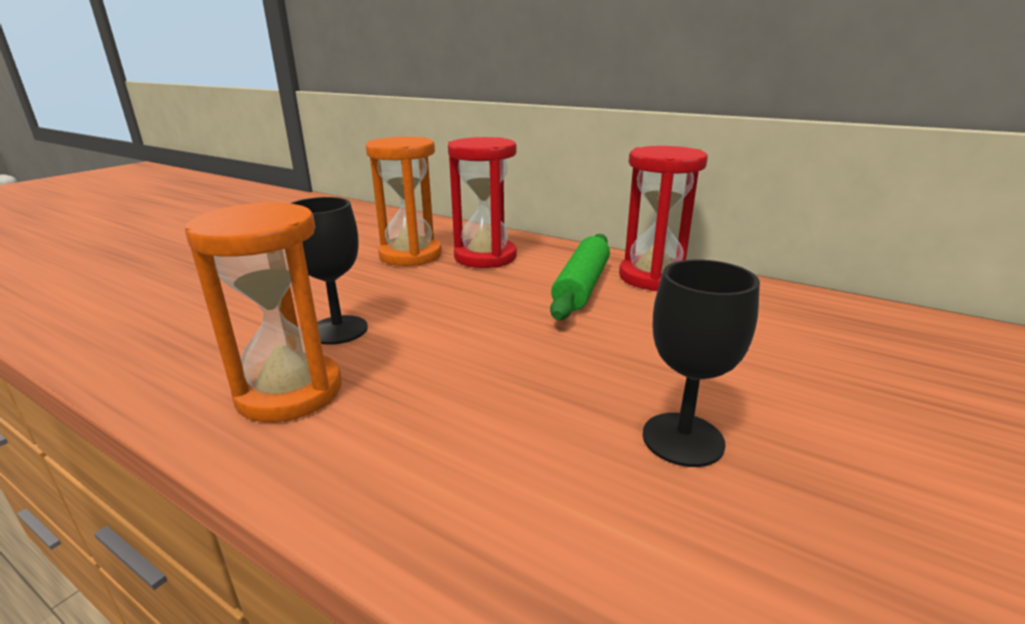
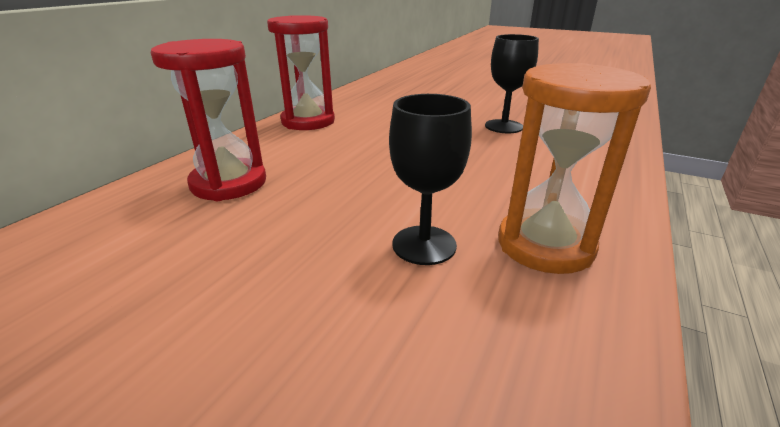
camera: 95 degrees left, 5 degrees up
(410, 255) = (193, 233): orange hourglass -> none
(582, 286) = (321, 142): green rolling pin -> none

